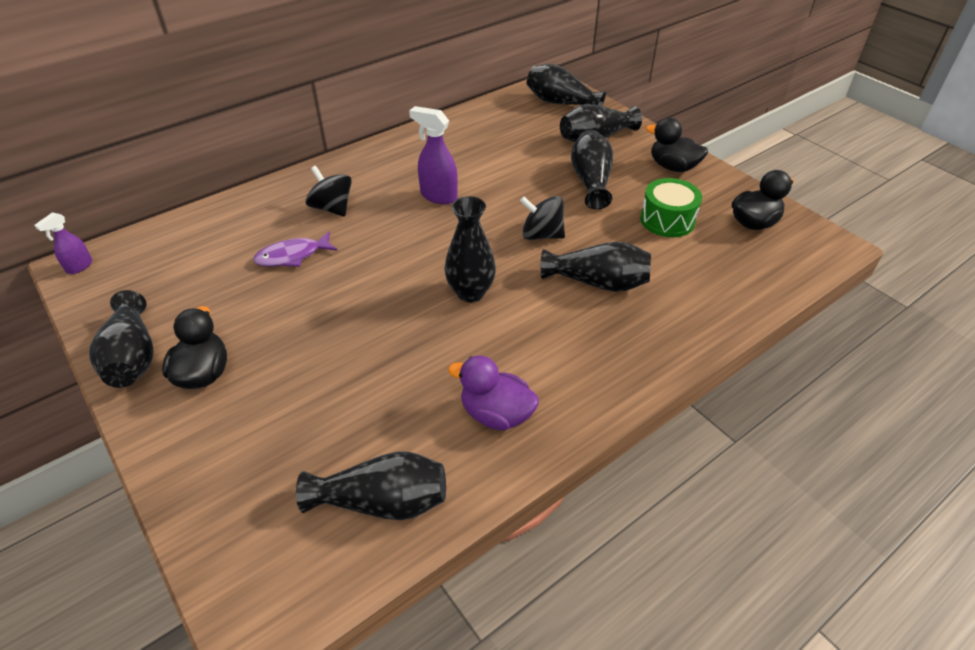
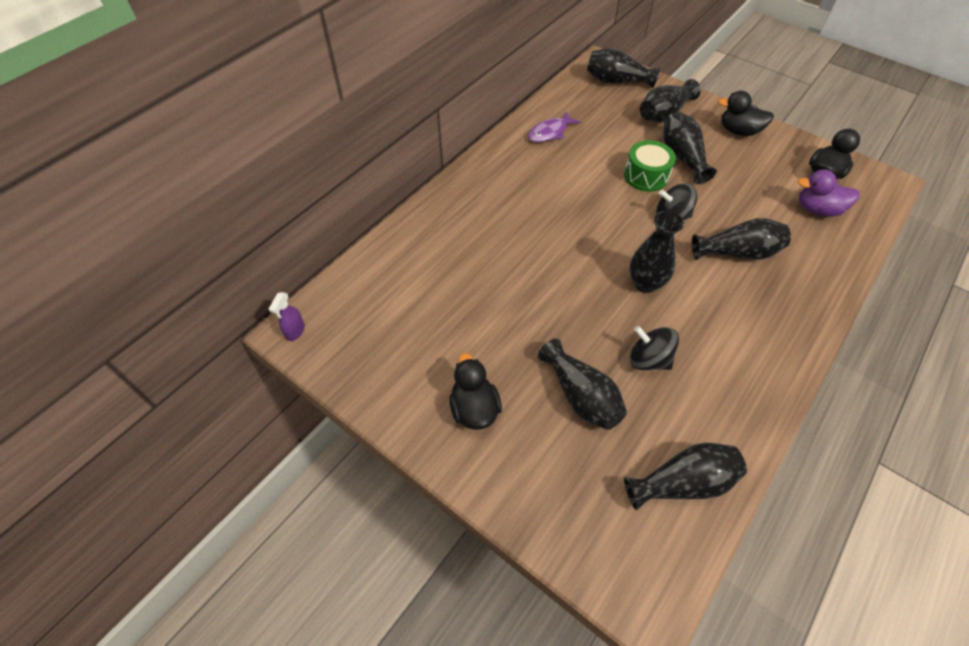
camera: 15 degrees left, 10 degrees up
(133, 357) = (403, 408): black vase -> black vase (581, 396)
(292, 256) = (479, 280): purple fish -> purple fish (550, 132)
(332, 208) = (484, 225): black spinning top -> black spinning top (648, 359)
(438, 196) = (567, 195): purple spray bottle -> none
(496, 414) = (724, 387): purple duck -> purple duck (817, 209)
(667, 220) = (759, 183): green drum -> green drum (646, 176)

